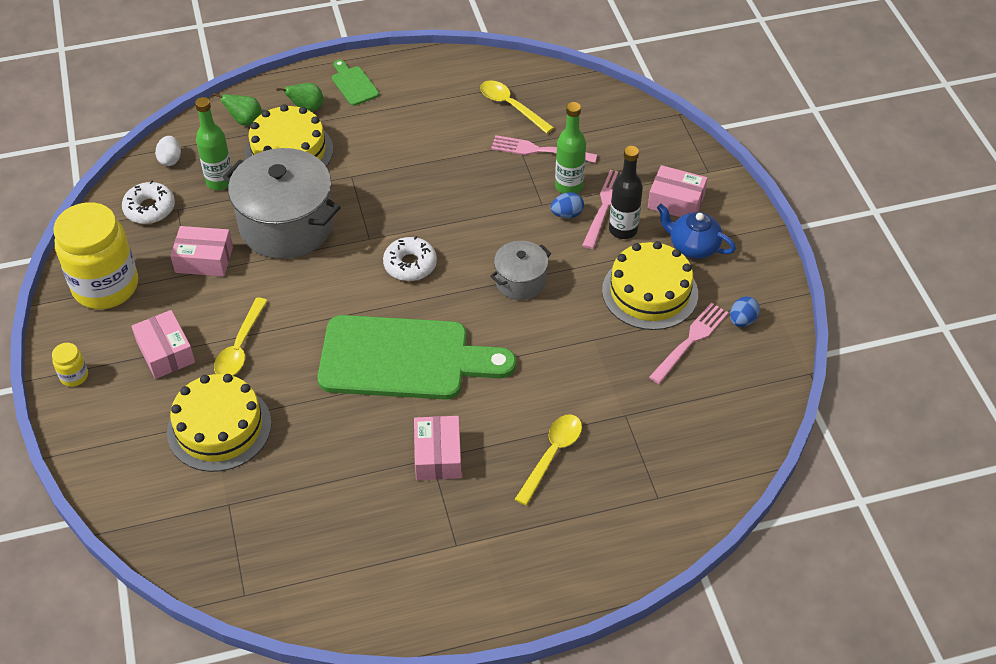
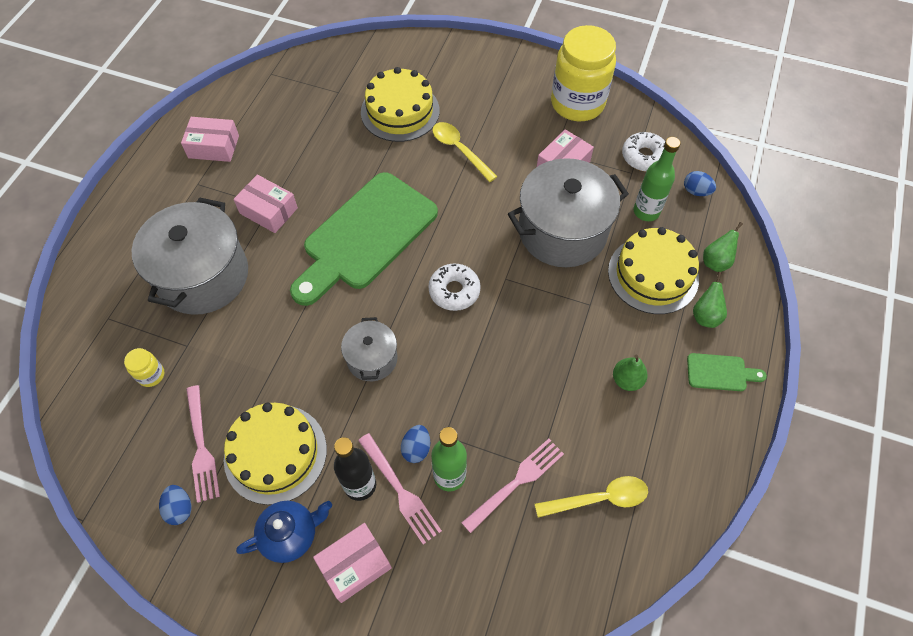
camera: 125 degrees right, 10 degrees up
(74, 376) = (506, 61): yellow jar -> yellow jar (151, 375)
(165, 352) = (488, 110): pink box -> pink box (214, 146)
(170, 159) = (696, 191): white egg -> blue egg
(404, 128) = (627, 380): none -> green pear
(552, 455) = (203, 276): yellow spoon -> grey pot

